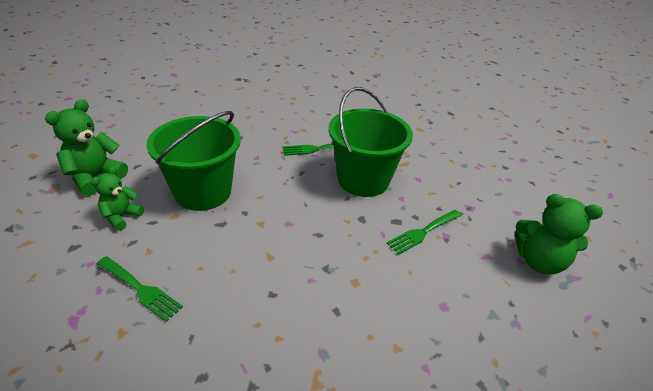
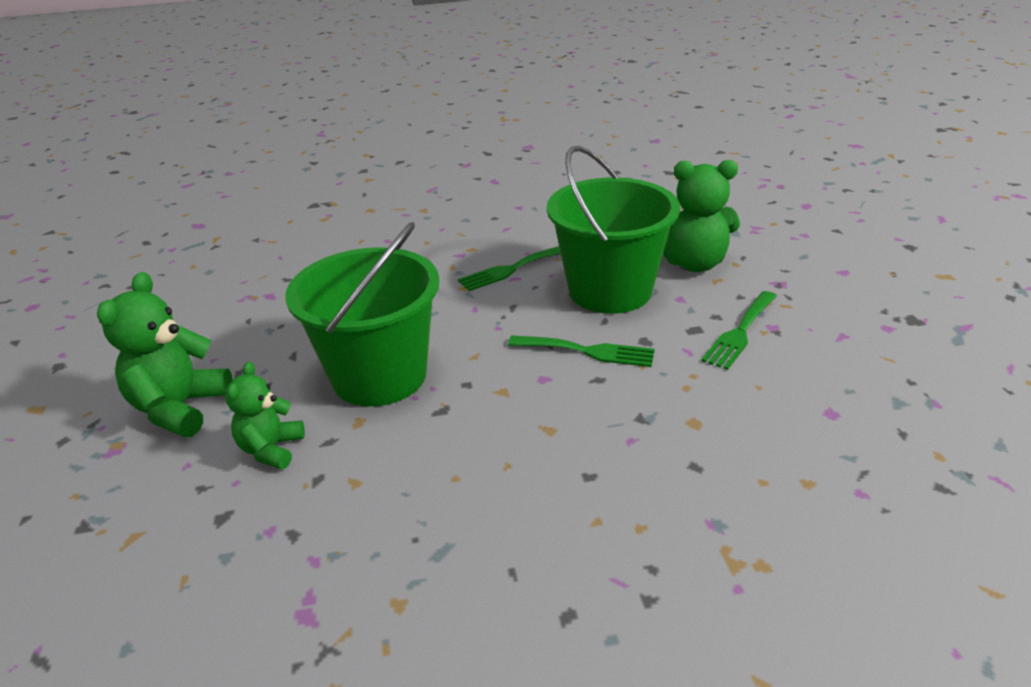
camera: 15 degrees left, 5 degrees down
(141, 289) = (384, 537): green fork -> green fork (588, 351)
(539, 261) = (910, 322): green teddy bear -> green teddy bear (694, 263)

